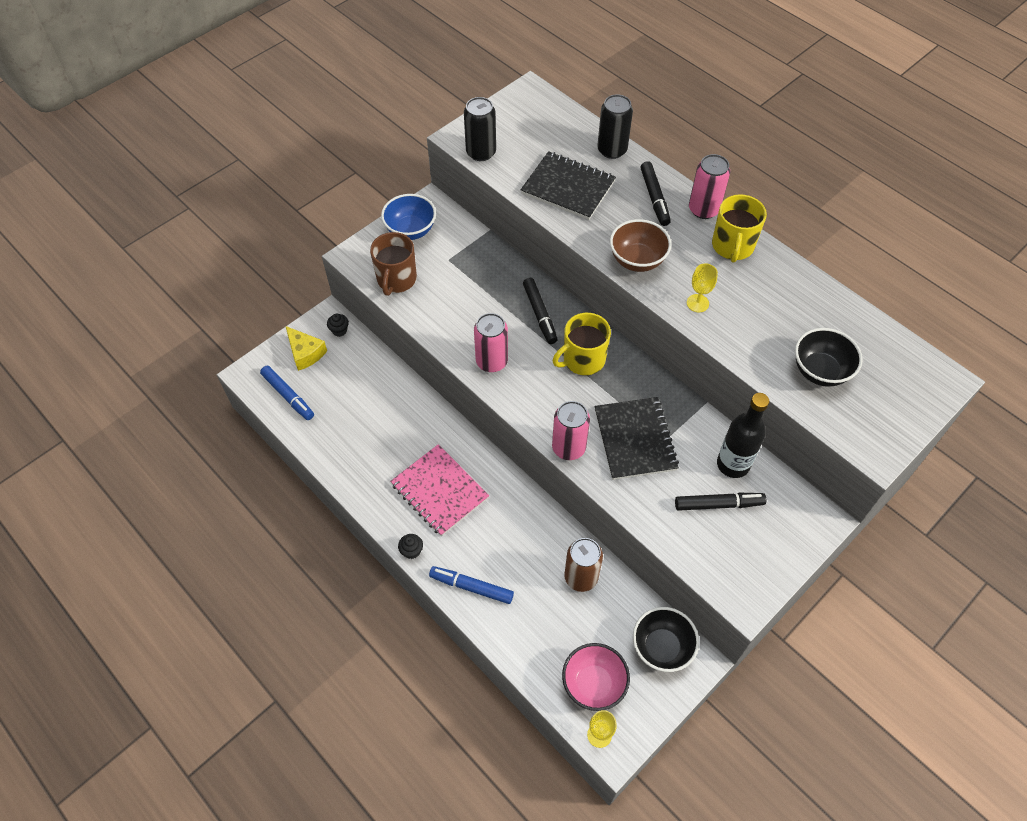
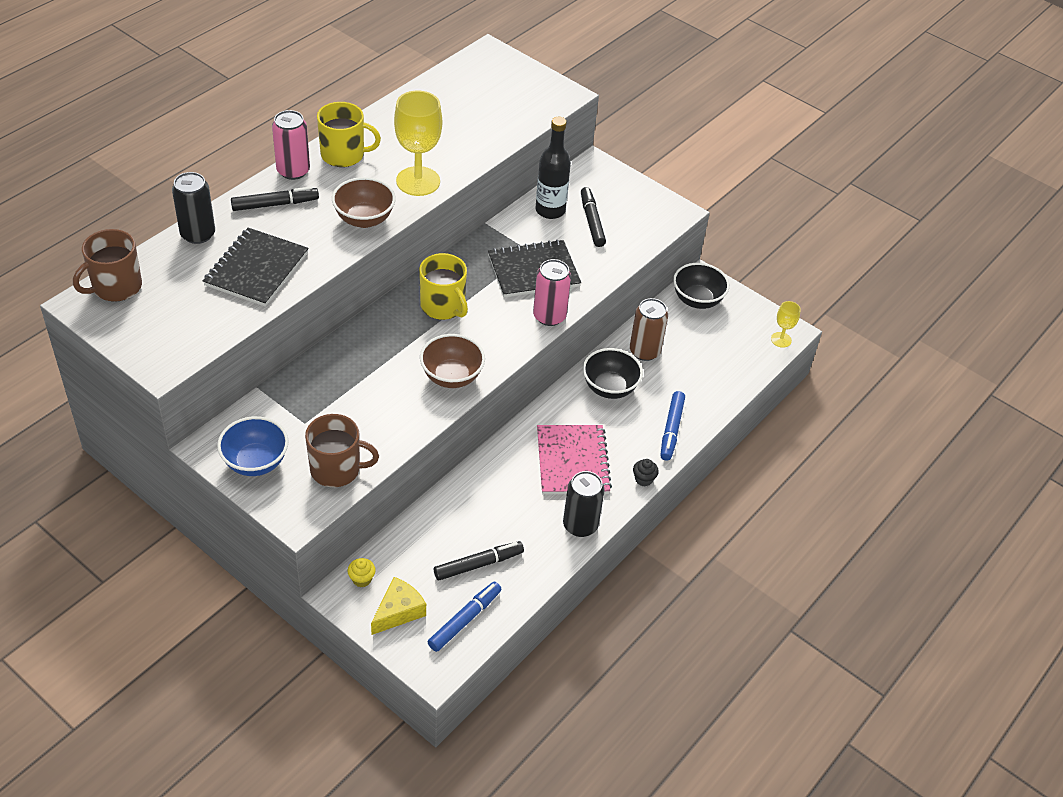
camera: 100 degrees left, 10 degrees down
(339, 330) = (362, 579): black cupcake -> yellow cupcake
(440, 491) = (572, 461): pink notebook -> pink notebook turned 45 degrees counterclockwise
(481, 152) = (192, 344): black can -> black can (580, 525)
(491, 361) = (451, 377): pink can -> brown bowl
(540, 314) = (385, 340): black marker -> black marker (478, 564)
(548, 107) = (116, 287): none -> brown mug
(593, 684) = (740, 343): pink bowl -> none
(697, 303) = (418, 181): yellow goblet -> yellow goblet, size x1.99
(820, 371) = (489, 115): black bowl -> black bowl (609, 388)

